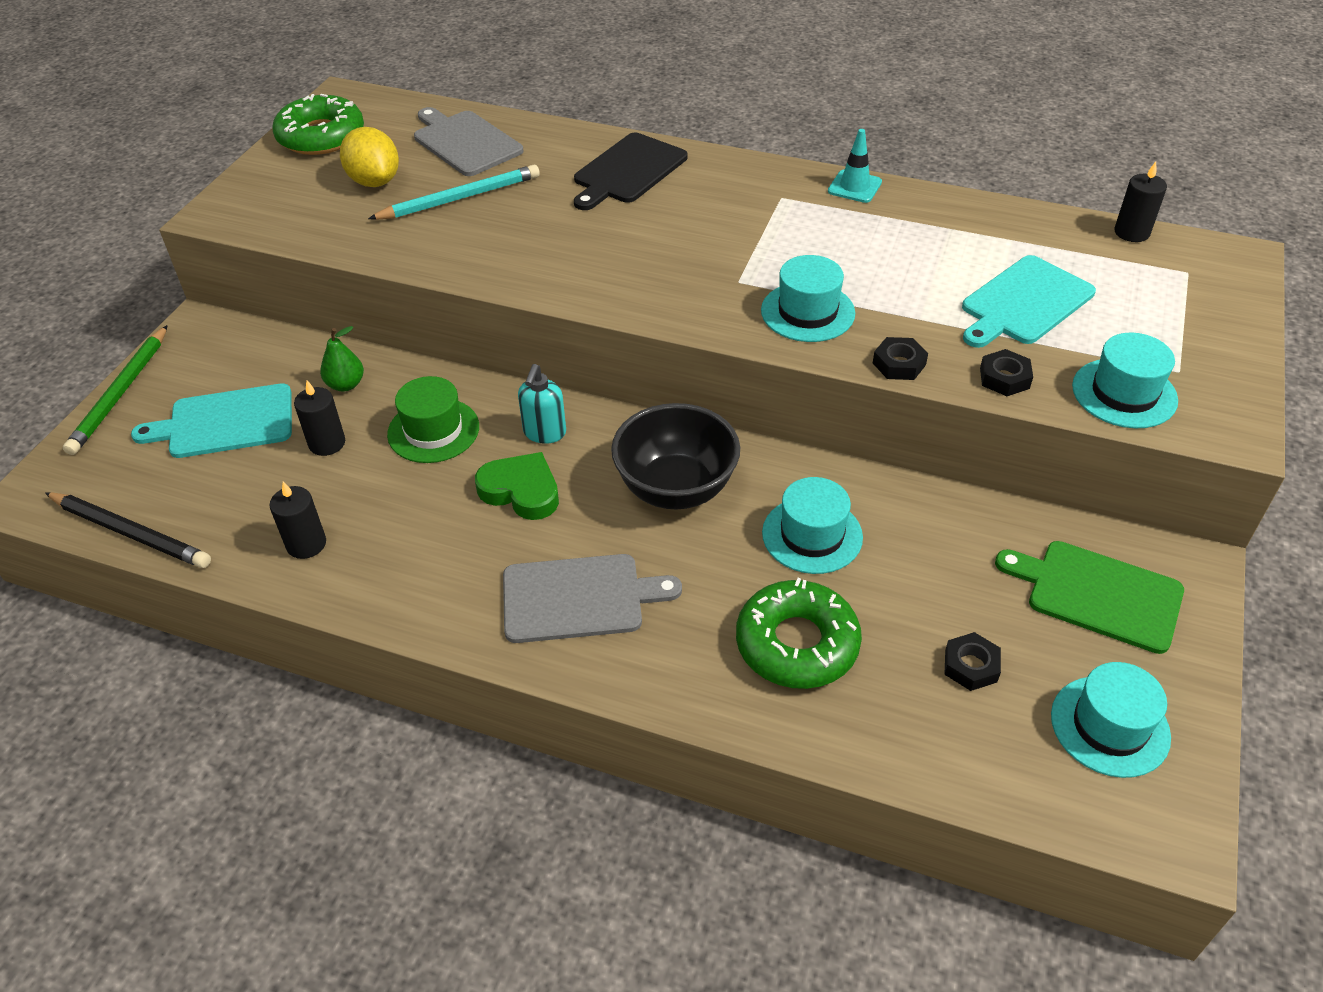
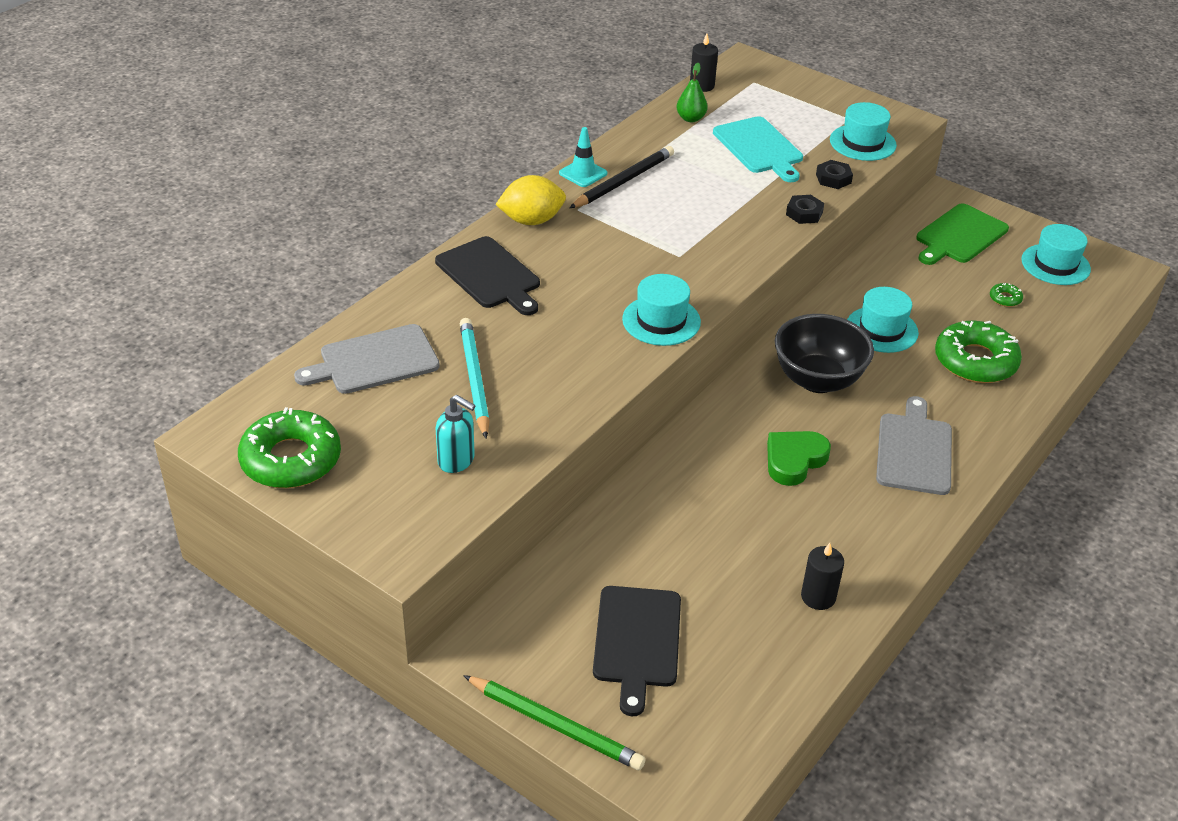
camera: 75 degrees left, 5 degrees down
(130, 533) = (769, 720): black pencil -> black pencil (623, 181)
(225, 422) = (637, 641): turquoise cutting board -> black cutting board
(327, 443) = (694, 570): black candle -> none
(346, 384) = (616, 549): green pear -> green pear (690, 118)
(374, 181) = (409, 431): yellow lemon -> yellow lemon (531, 220)
(433, 430) = (703, 500): green hat -> none
(544, 433) = (731, 435): turquoise soap dispenser -> turquoise soap dispenser (457, 461)
(807, 312) = (731, 235): turquoise hat -> turquoise hat (661, 320)
(970, 666) = (1005, 298): black nut -> green donut

